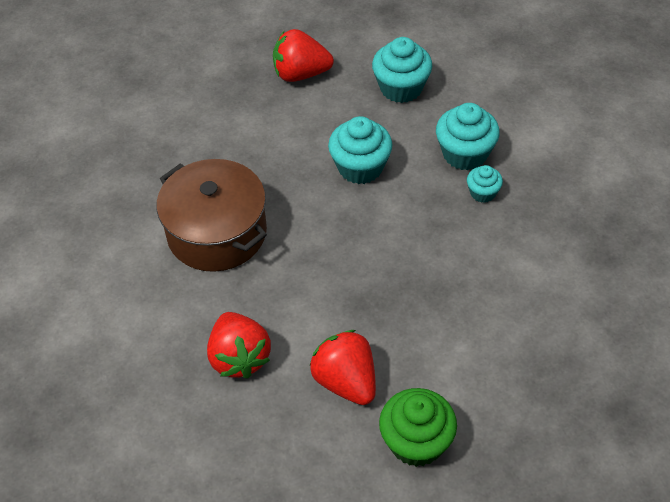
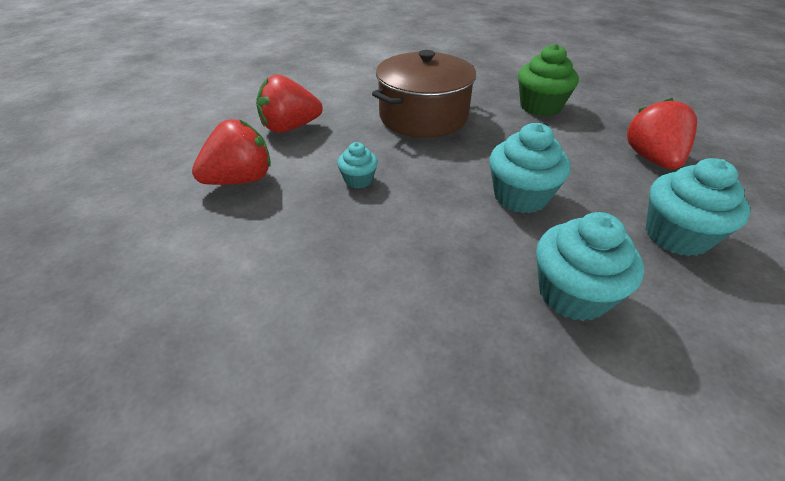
camera: 90 degrees right, 10 degrees down
(416, 442) = (147, 221): green cupcake -> green cupcake (540, 107)
(483, 193) = (498, 308): turquoise cupcake -> turquoise cupcake (358, 180)

